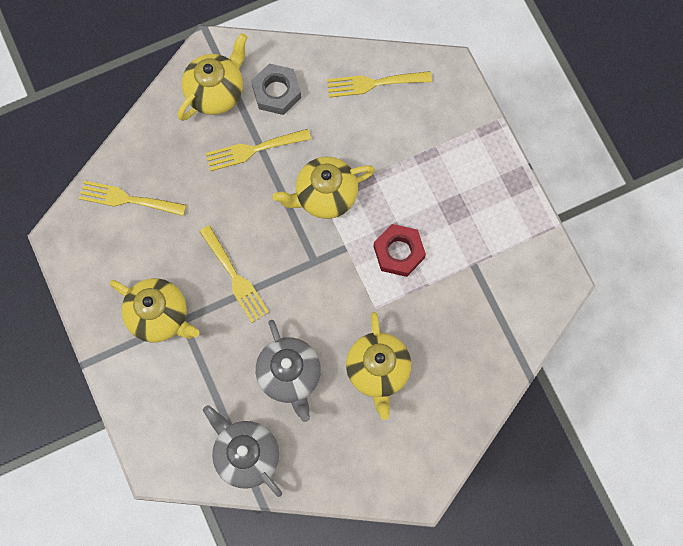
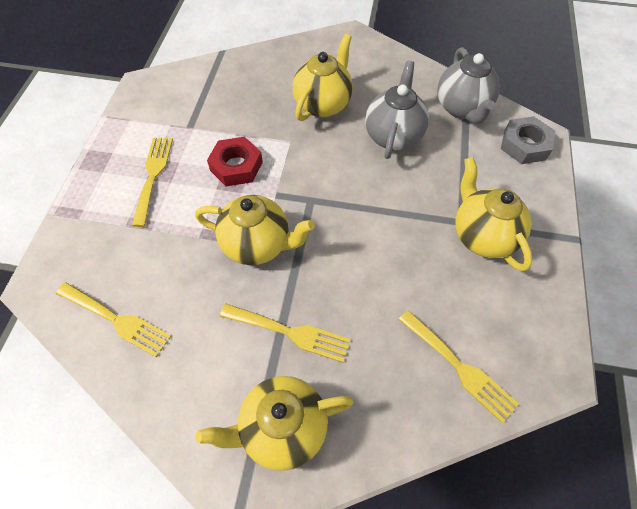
camera: 145 degrees left, 15 degrees down
(235, 277) = (391, 227): yellow fork -> yellow fork (153, 175)
(276, 92) = (217, 380): grey nut -> grey nut (524, 145)

